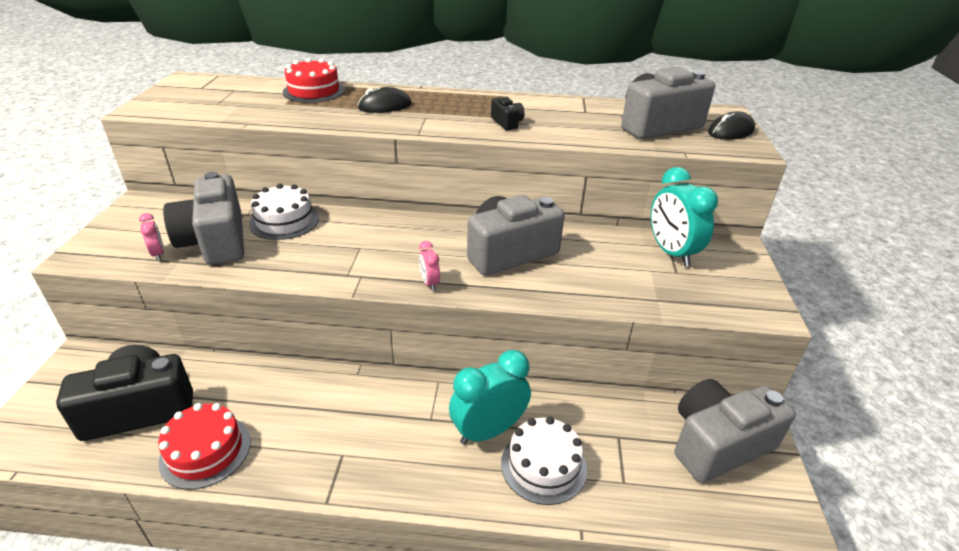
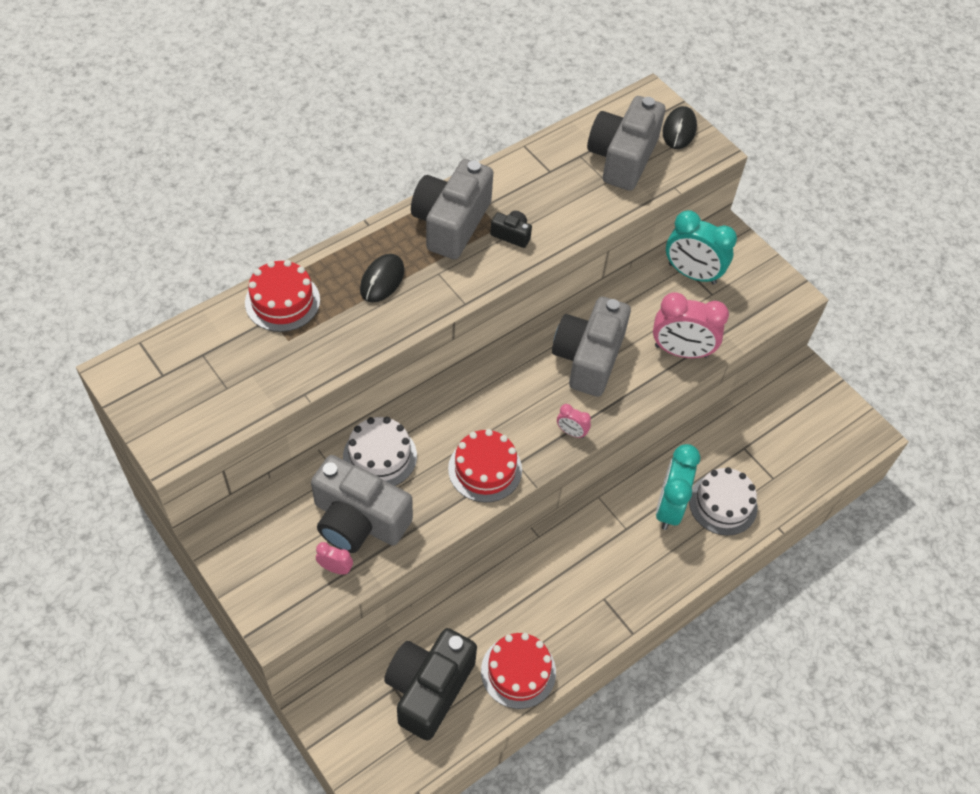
camera: 45 degrees left, 20 degrees up
(334, 265) = (485, 469): none -> red cake
(597, 289) = (681, 351): none -> pink clock
(718, 444) = (799, 407): grey camera -> grey camera (451, 223)

